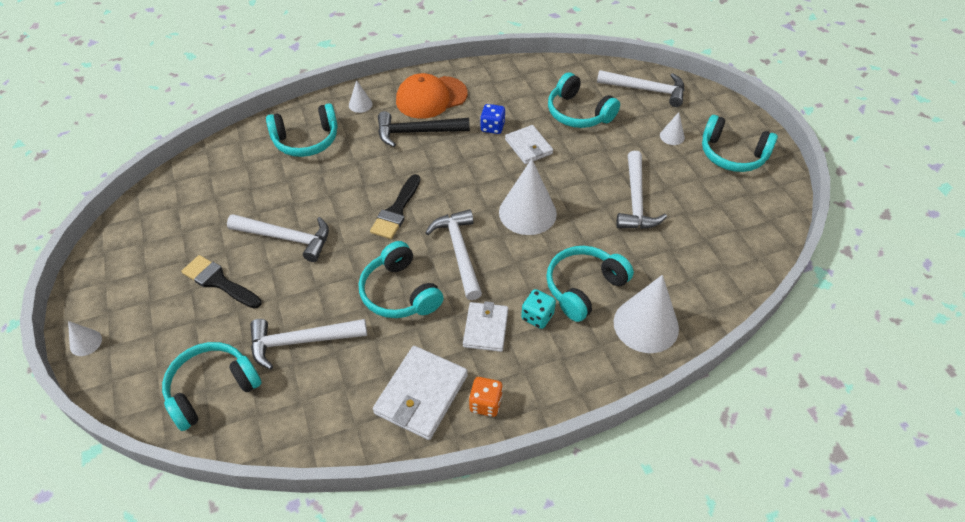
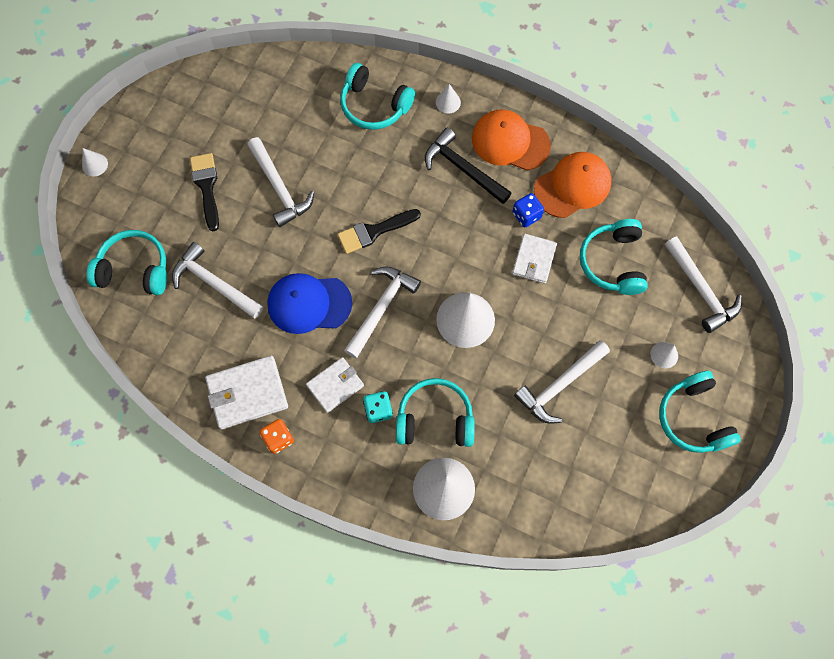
camera: 45 degrees right, 20 degrees up
(400, 292) = (309, 304): turquoise headphones -> blue cap
(502, 93) = (572, 186): none -> orange cap

